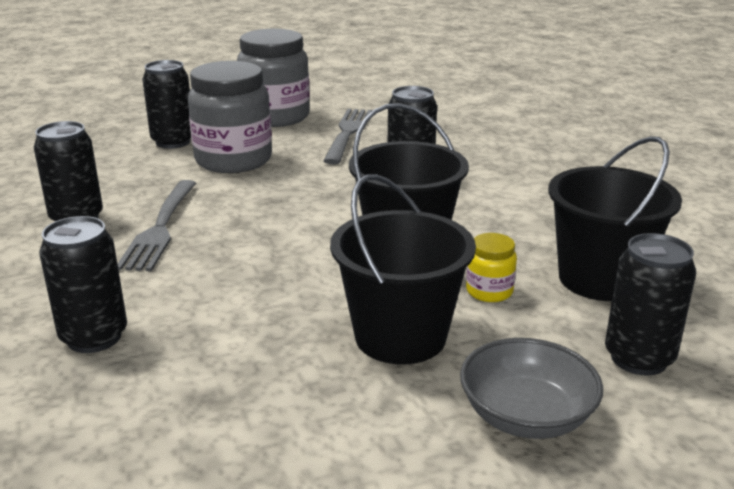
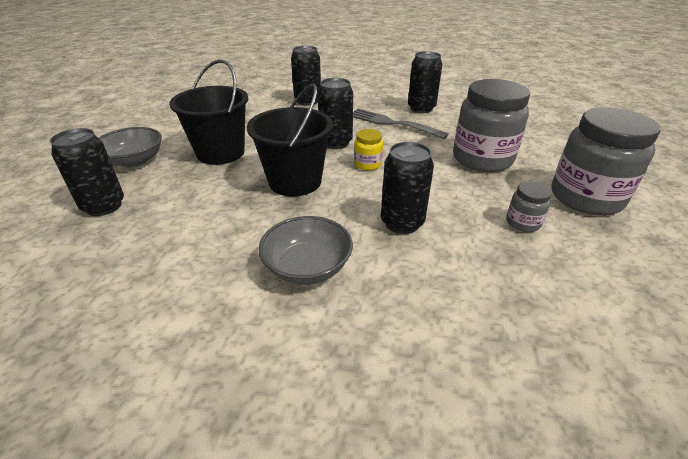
camera: 120 degrees right, 10 degrees up
(173, 142) = (532, 146): black can -> black can (336, 143)
(348, 134) = (523, 223): grey fork -> grey jar
(489, 291) = (216, 189): yellow jar -> yellow jar (367, 164)
(526, 196) = (307, 267): none -> grey bowl
(600, 279) = (168, 235): black bucket -> none

